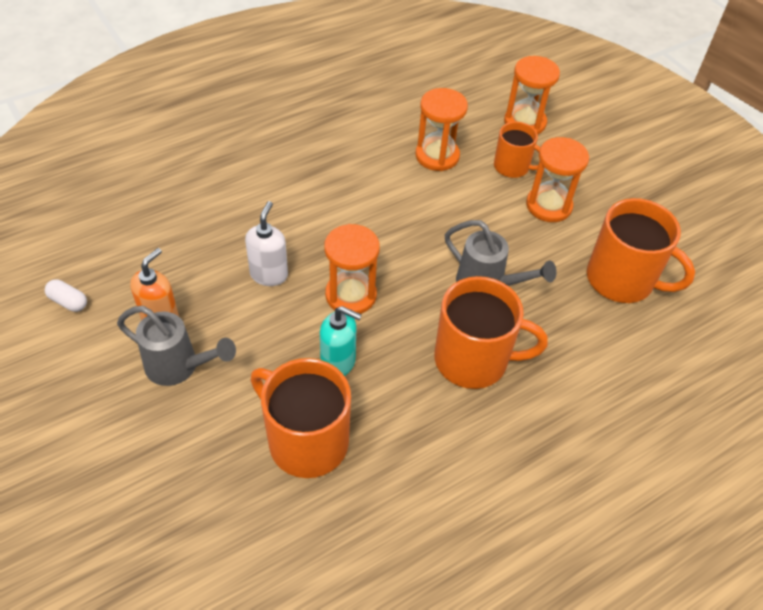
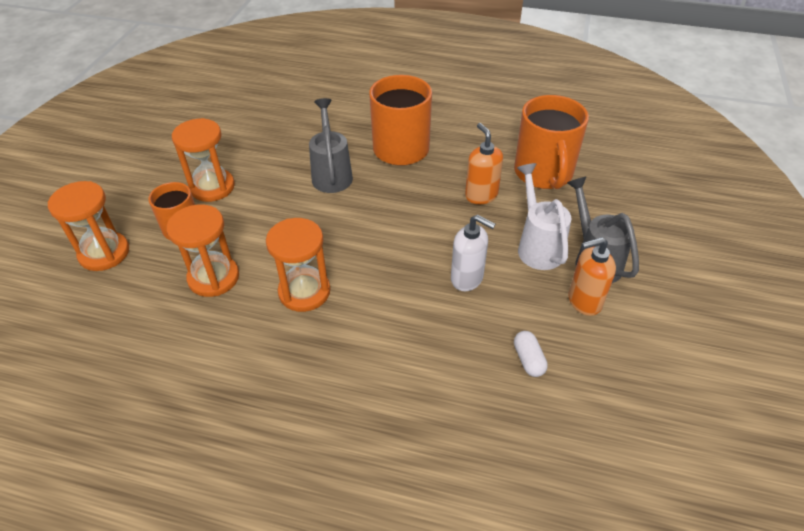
camera: 130 degrees left, 5 degrees down
(68, 302) = (658, 372): white capsule -> white capsule (528, 360)
(239, 345) = (537, 246): none -> white watering can
(269, 274) = (467, 278): white soap dispenser -> white soap dispenser turned 120 degrees counterclockwise
(338, 363) = (481, 195): turquoise soap dispenser -> orange soap dispenser
(351, 295) = (425, 225): orange hourglass -> orange hourglass (304, 292)
(621, 280) = (255, 127): orange mug -> none

